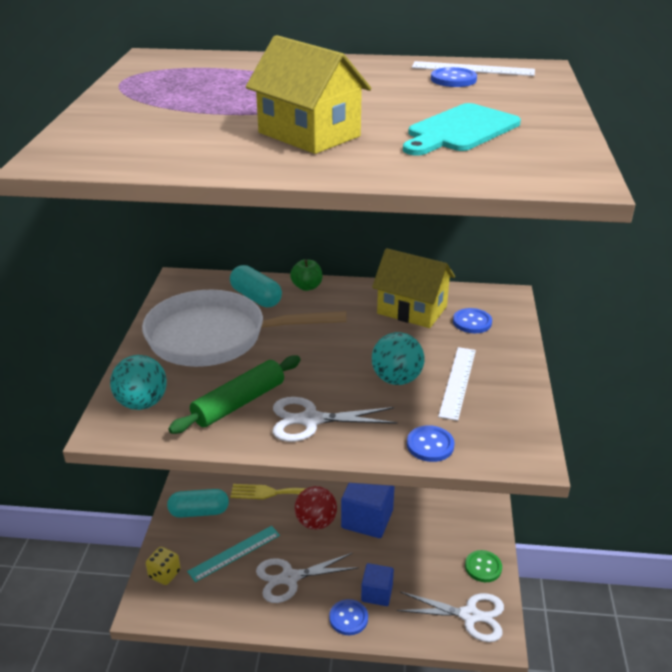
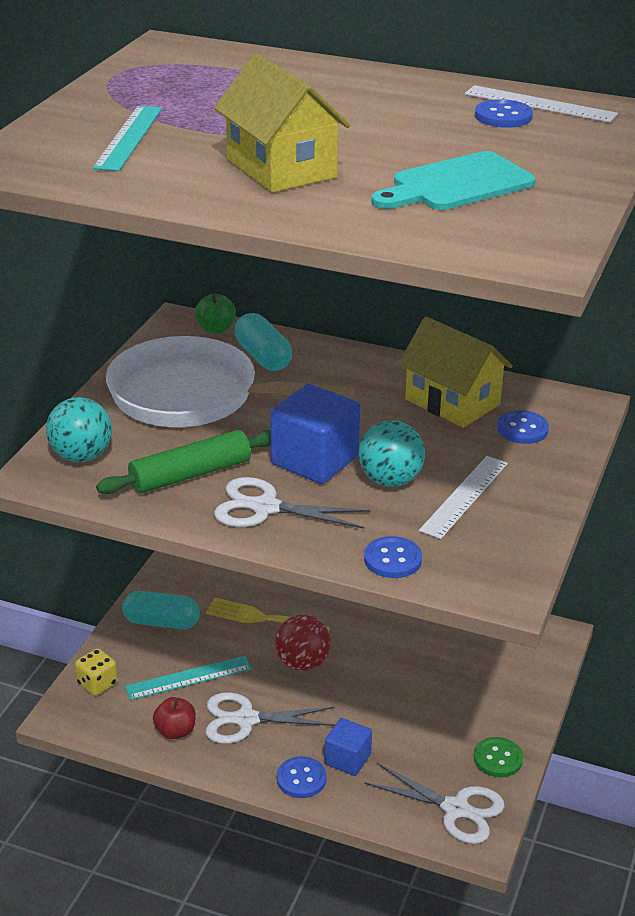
camera: 15 degrees right, 0 degrees up
(161, 125) = (128, 137): none -> turquoise ruler
(239, 601) = (175, 731): none -> red apple
(307, 287) = (332, 353): green apple -> green apple (216, 329)
(367, 519) = (369, 672): blue cube -> blue cube (314, 460)

